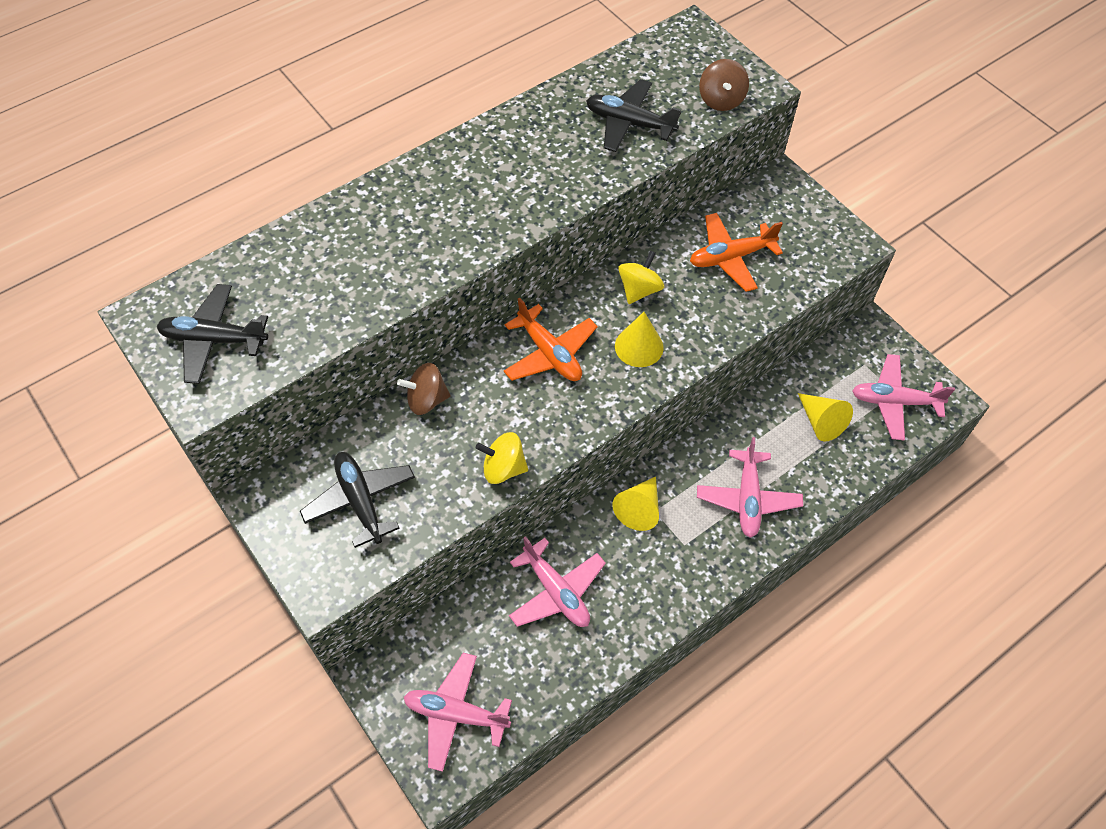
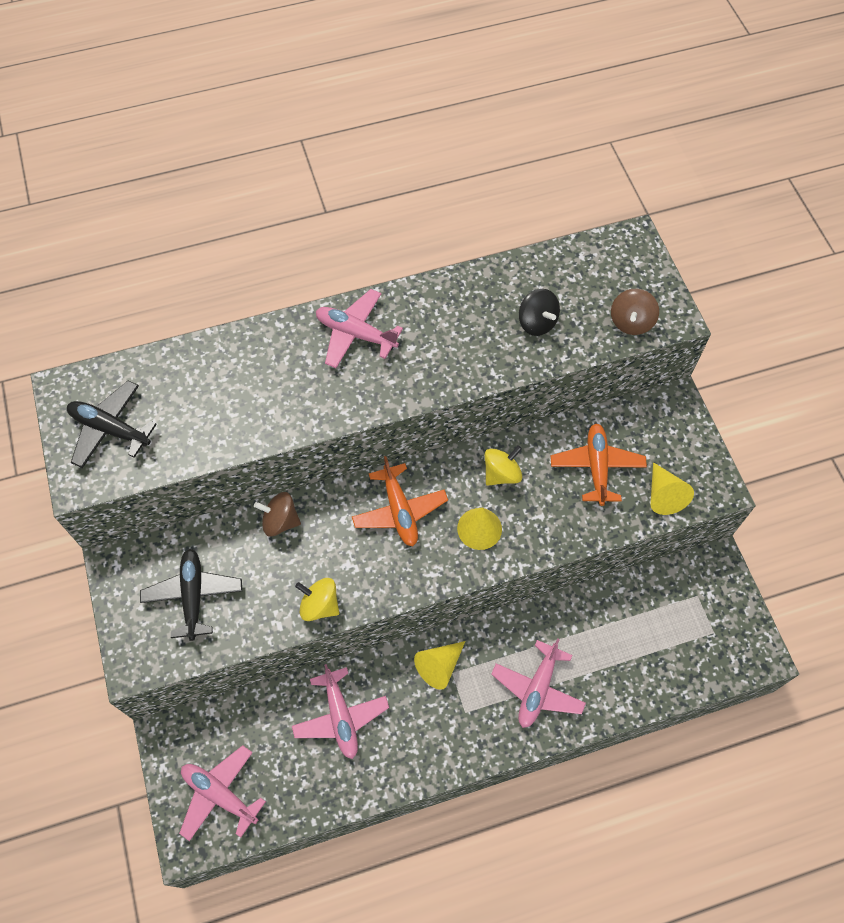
camera: 20 degrees right, 5 degrees up
(629, 123) = (537, 322): black plane -> black spinning top
(730, 257) = (597, 467): orange plane -> orange plane turned 90 degrees clockwise
(820, 421) = (633, 638): yellow cone -> yellow cone (663, 495)
(894, 402) = (710, 641): pink plane -> pink plane (355, 334)

